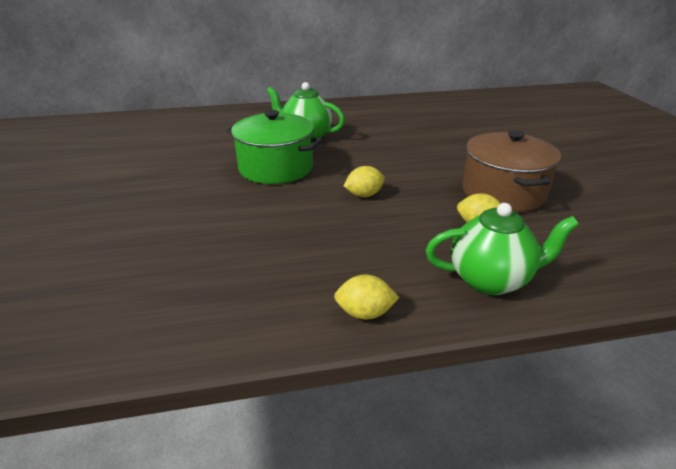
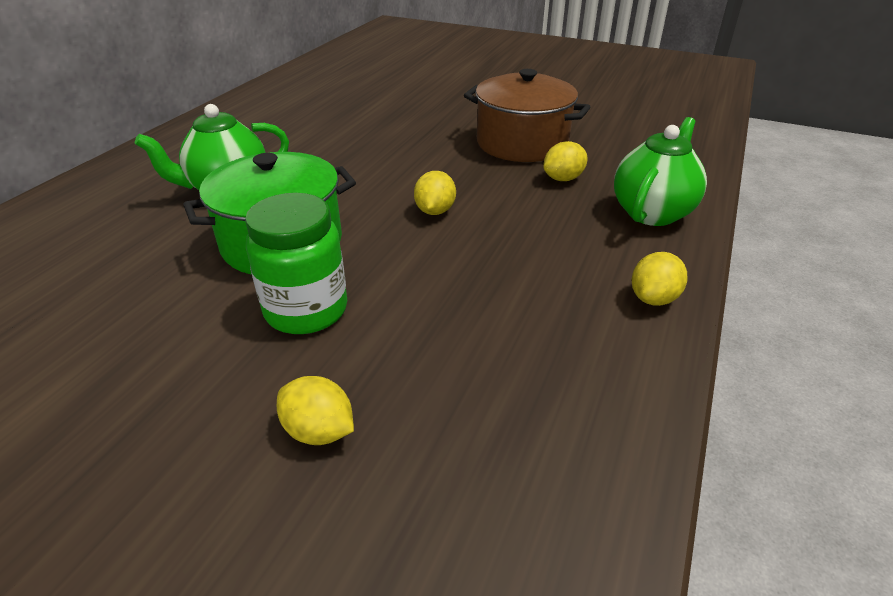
camera: 55 degrees left, 5 degrees up
(141, 237) = (319, 431): none -> yellow lemon
(226, 197) = (306, 310): none -> green jar

